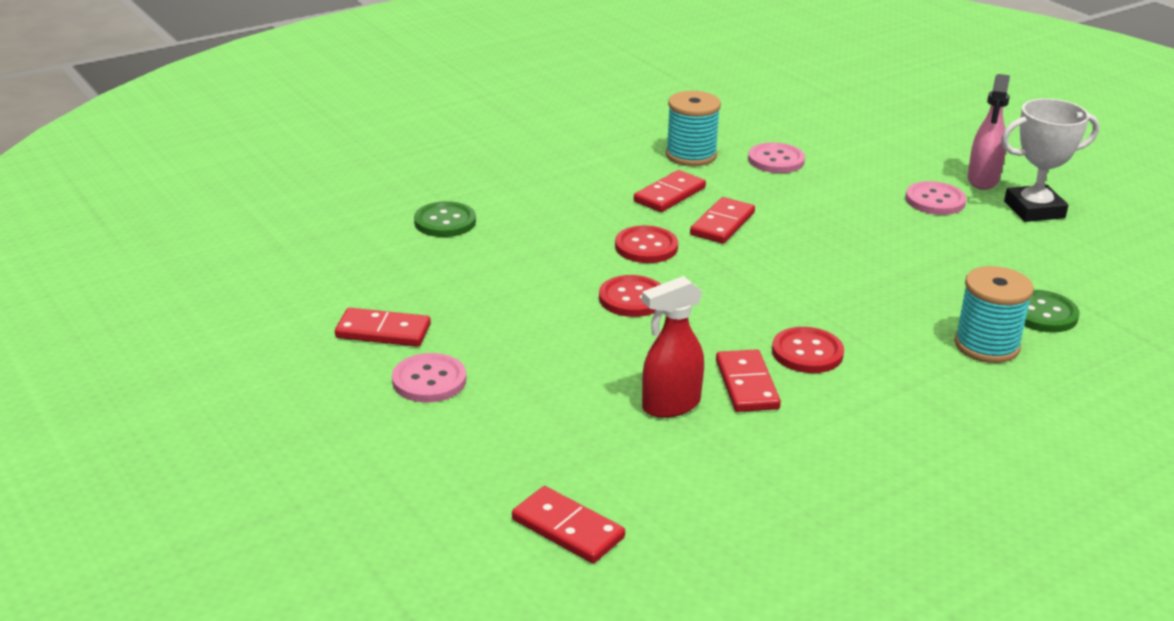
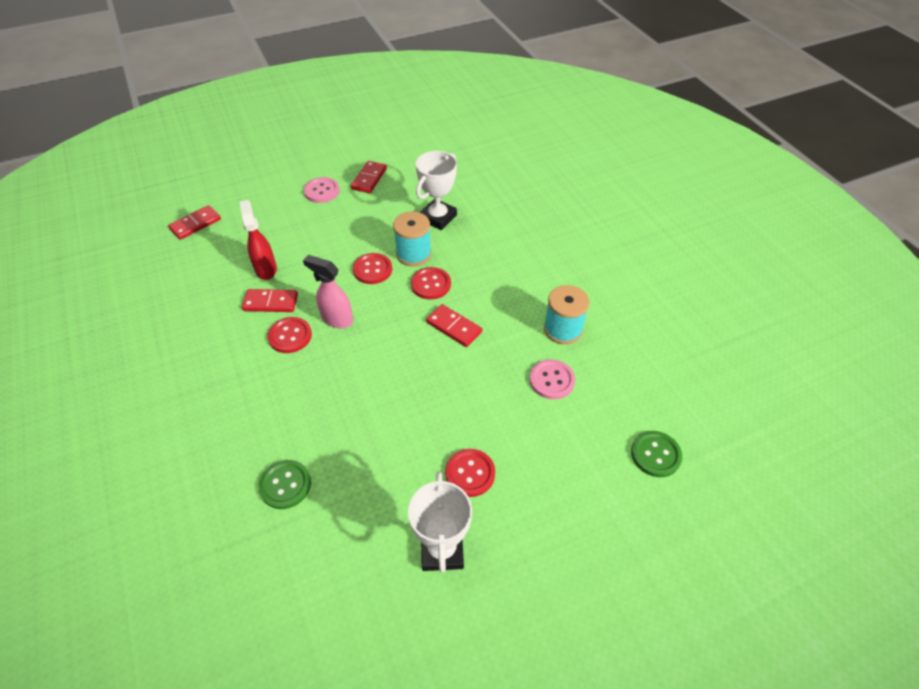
camera: 100 degrees right, 20 degrees up
(445, 222) = (478, 204): green button -> green button (655, 455)
(487, 253) = (438, 217): none -> white trophy
(669, 195) = (500, 307): red domino -> none
(935, 200) = (470, 473): pink button -> red button
(982, 180) = (503, 527): pink spray bottle -> pink spray bottle (336, 319)
(986, 345) = (261, 433): turquoise spool -> turquoise spool (413, 254)

